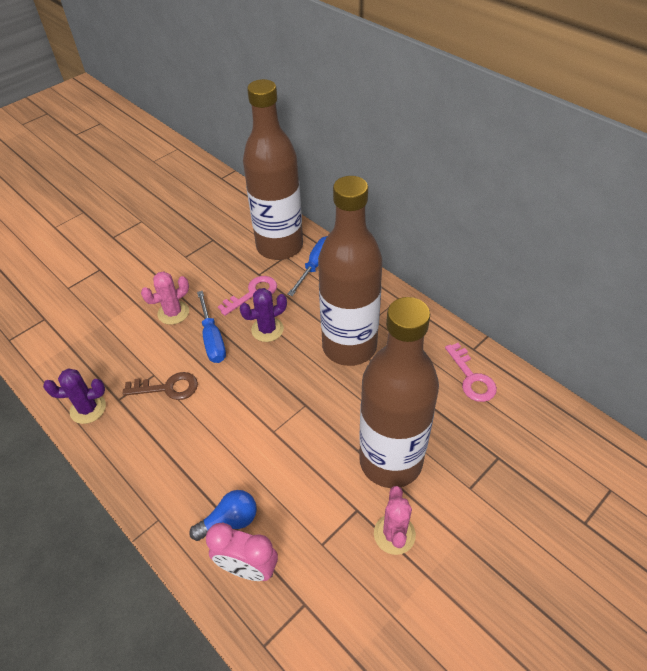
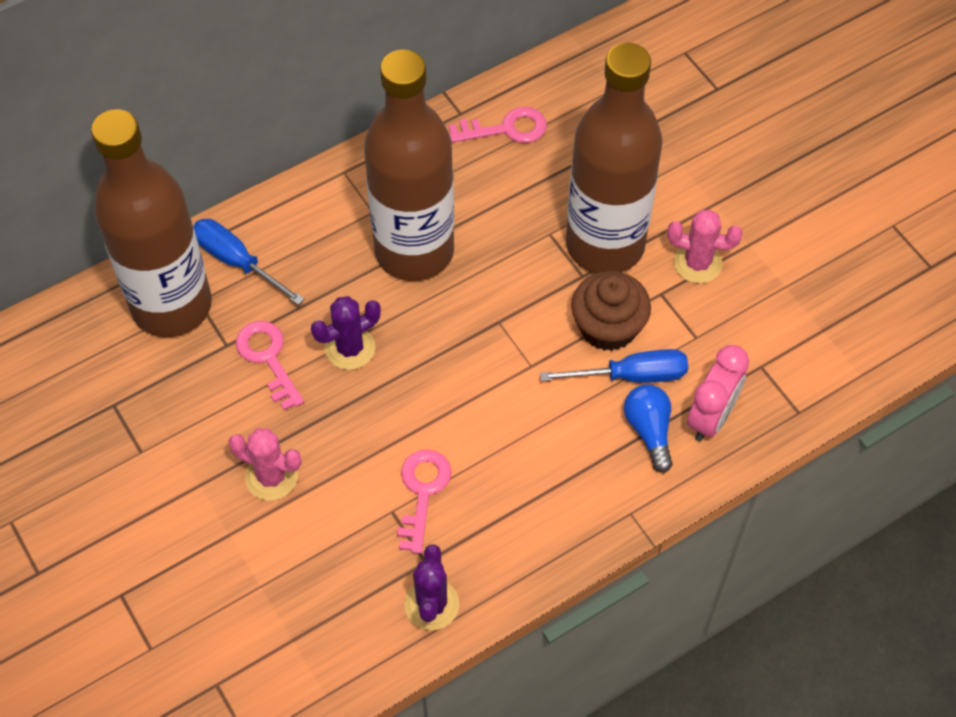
camera: 80 degrees left, 10 degrees up
(167, 388) = (422, 492): brown key -> pink key
(173, 313) = (271, 477): pink cactus -> pink cactus turned 45 degrees counterclockwise
(212, 339) = (346, 424): blue screwdriver -> blue screwdriver (631, 375)
(267, 329) = (350, 348): purple cactus -> purple cactus turned 75 degrees clockwise
(316, 476) = (608, 327): none -> brown cupcake

